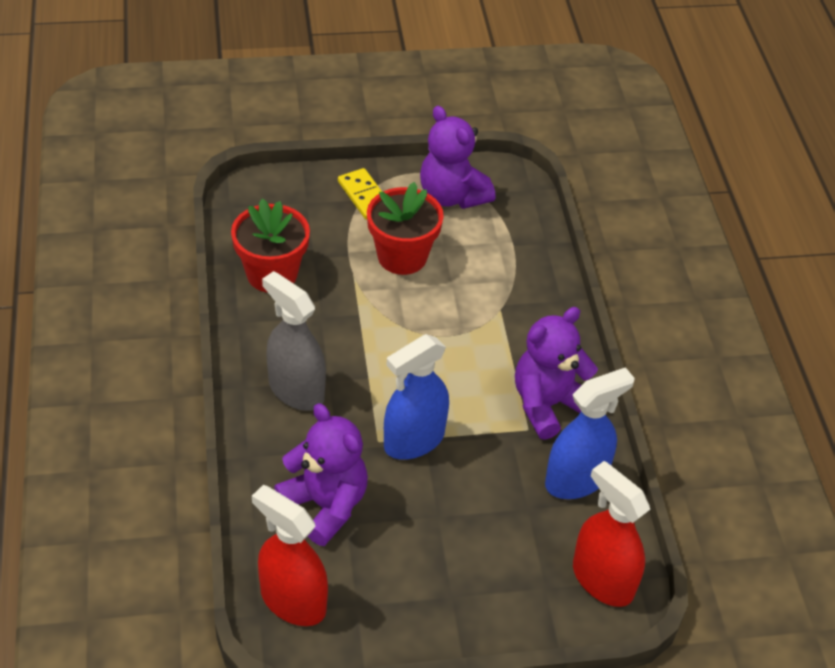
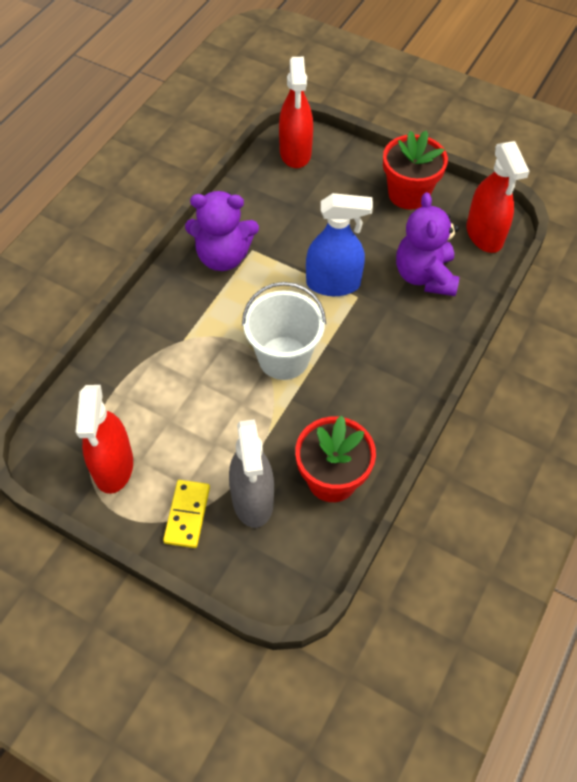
camera: 140 degrees left, 10 degrees up
(296, 390) = (387, 364): grey spray bottle -> grey spray bottle (252, 499)
(397, 343) = (283, 358): none -> white bucket
(402, 256) = (212, 431): red flower pot -> red flower pot (408, 194)
(452, 196) = (113, 466): purple teddy bear -> red spray bottle
(576, 480) = (254, 206): blue spray bottle -> none

